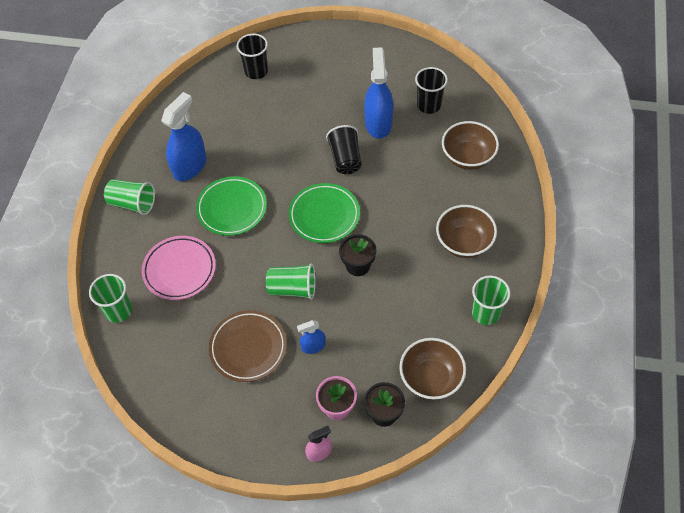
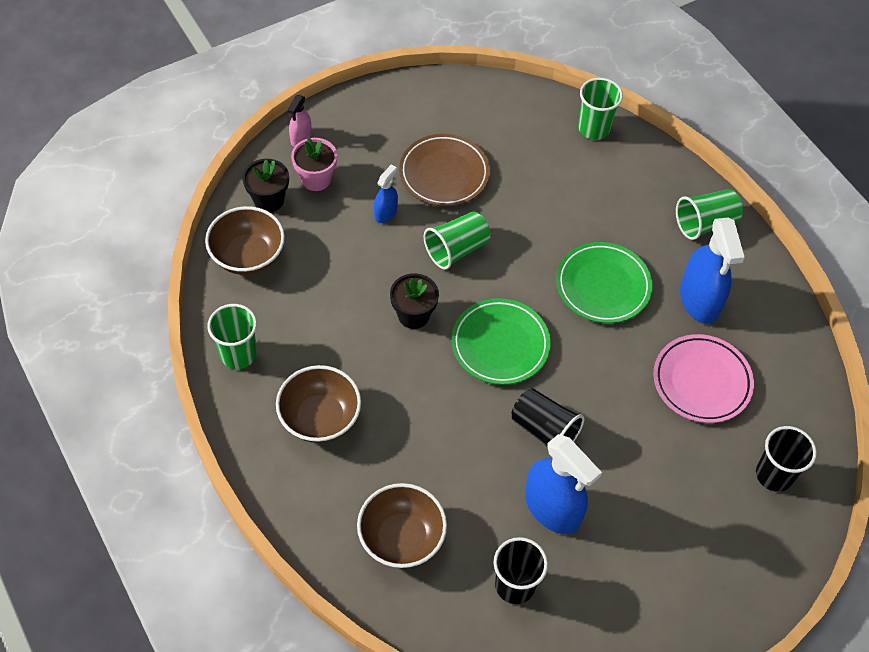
camera: 135 degrees right, 0 degrees up
(179, 270) = (583, 195): pink plate -> pink plate (701, 381)

